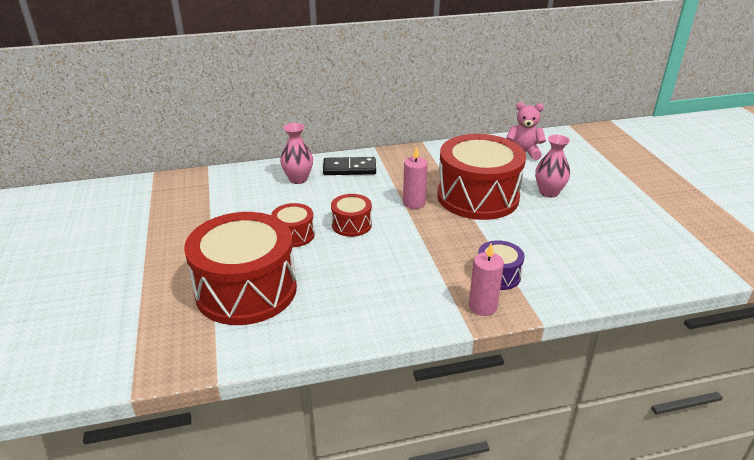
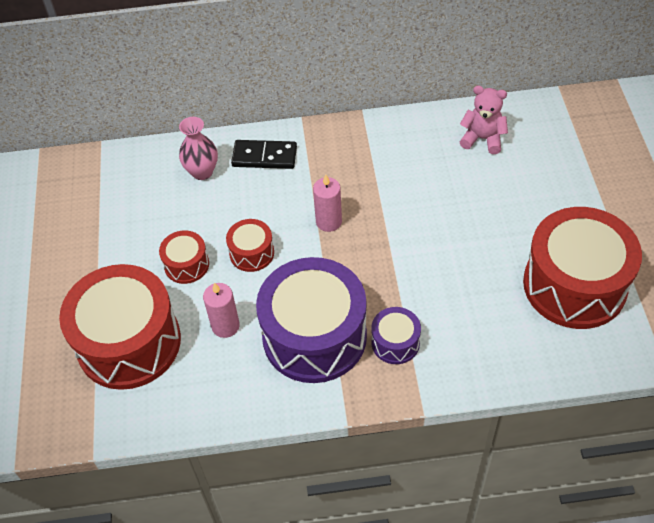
camera: 10 degrees right, 20 degrees up
(422, 275) = (314, 336): none -> purple drum
(477, 197) = (405, 216): red drum -> red drum (574, 285)
(482, 306) = (367, 386): pink candle -> pink candle (225, 326)
(549, 192) = (492, 214): pink vase -> none

